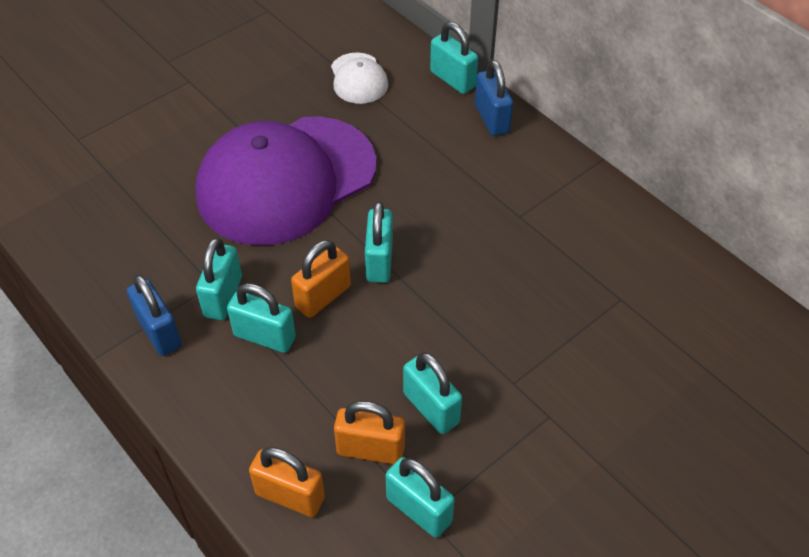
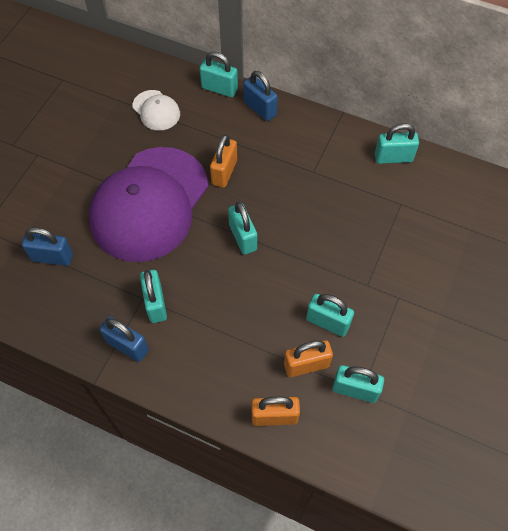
camera: 25 degrees left, 10 degrees up
(135, 198) = (52, 257): none -> blue padlock
(264, 336) = (198, 319): turquoise padlock -> turquoise padlock (393, 158)
(323, 297) = (221, 276): orange padlock -> orange padlock (224, 172)

